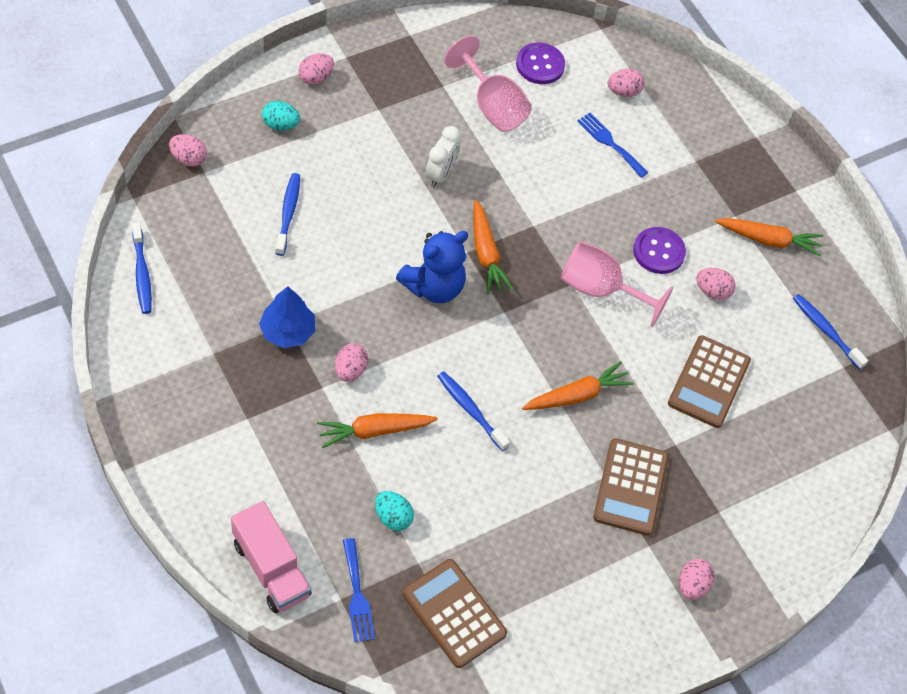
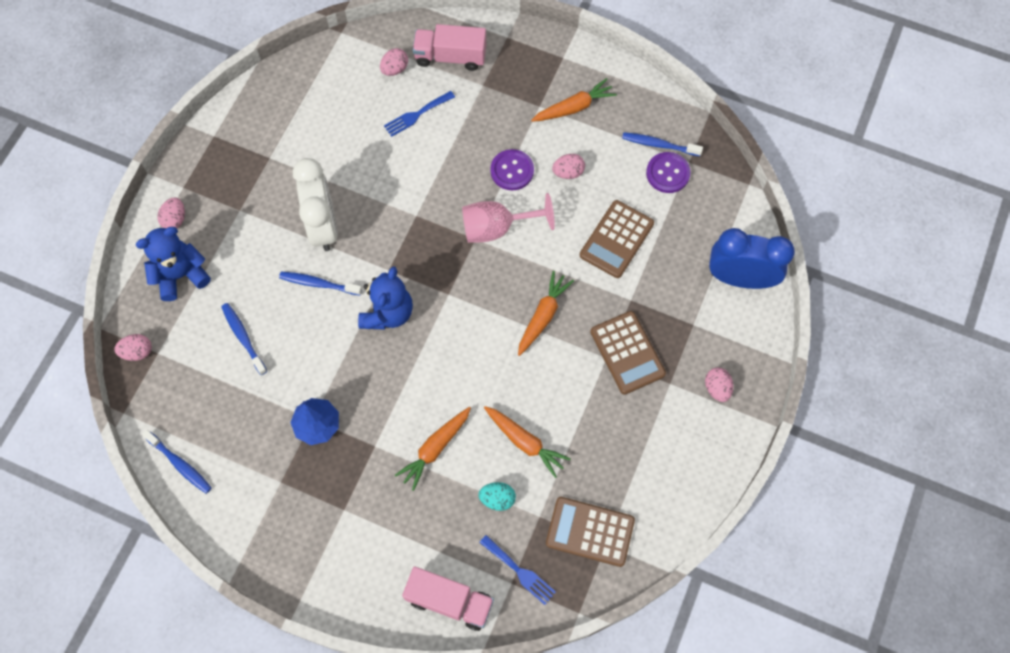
camera: 30 degrees left, 10 degrees up
(280, 125) = (181, 275): turquoise egg -> blue teddy bear
(350, 370) = (383, 418): pink egg -> none
(440, 174) = (323, 226): white clock -> white clock, size x1.77
(470, 410) = (484, 382): blue toothbrush -> blue toothbrush (318, 283)
(486, 254) = (402, 261): orange carrot -> orange carrot (525, 442)
(492, 106) = (315, 147): pink goblet -> none
(540, 65) = (322, 91): purple button -> purple button (667, 173)
(610, 143) = (416, 115): blue fork -> blue fork turned 45 degrees counterclockwise
(686, 116) = (450, 57): none -> pink truck
(709, 382) = (616, 239): brown calculator -> brown calculator turned 45 degrees clockwise
(804, 506) = (740, 278): none -> blue clock

